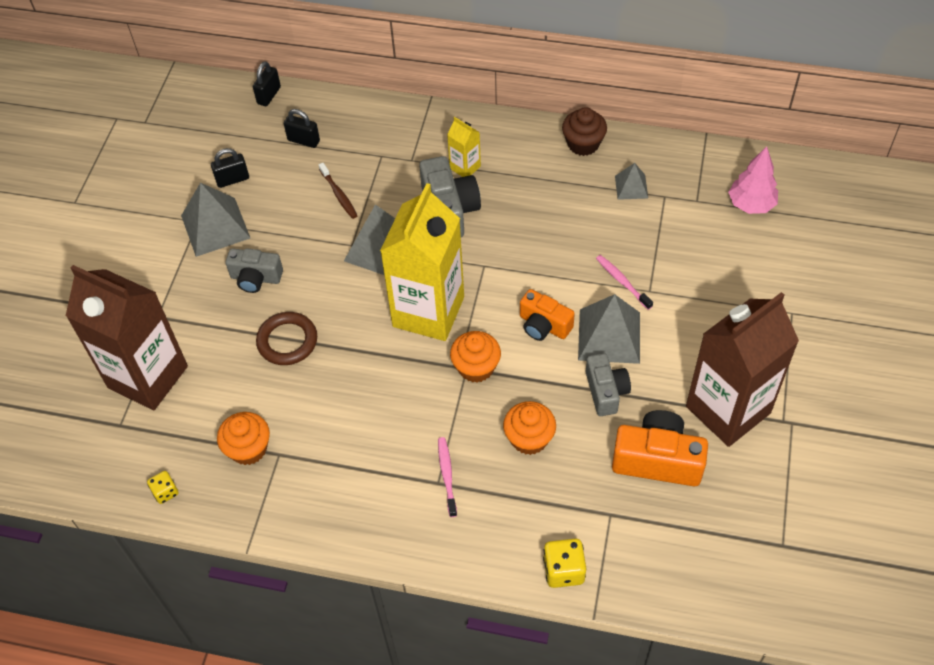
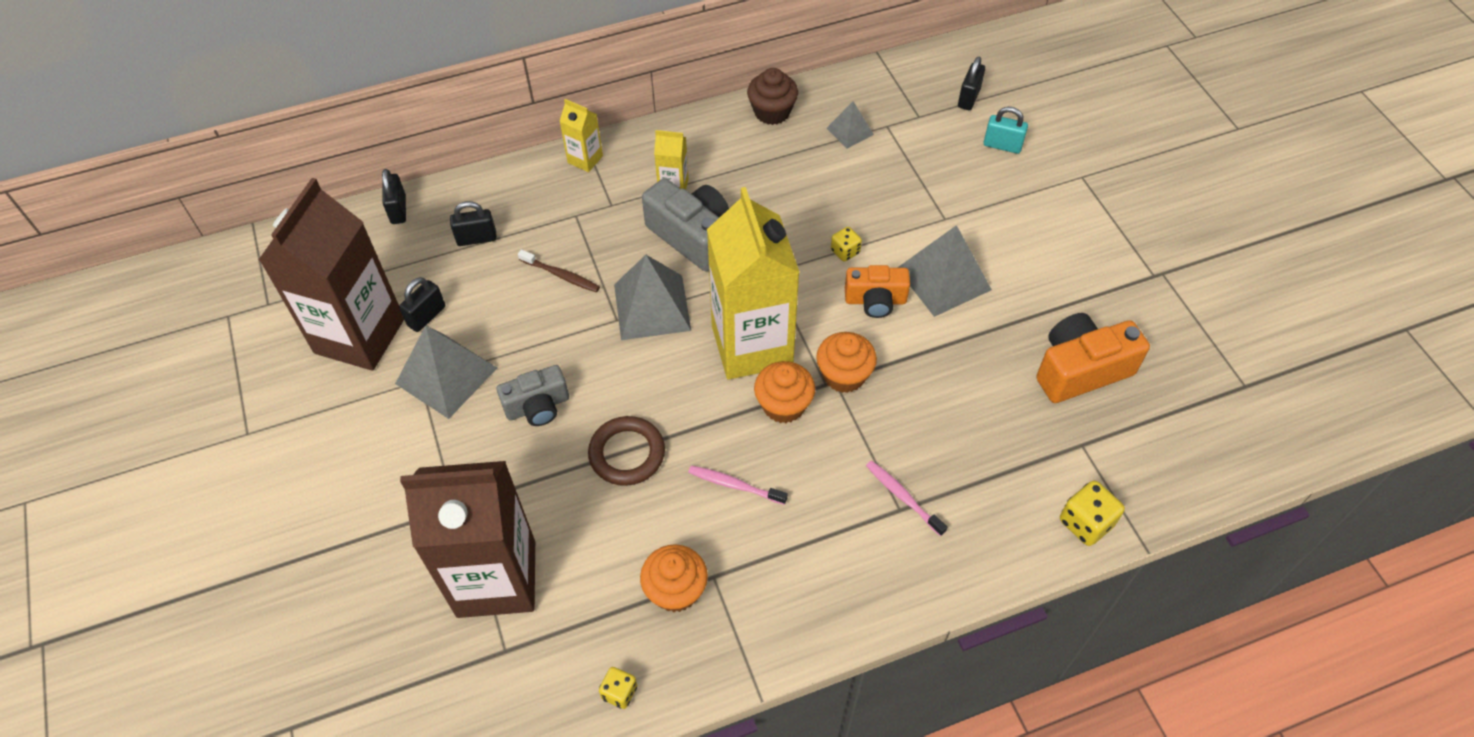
camera: 35 degrees left, 0 degrees up
(419, 117) = (585, 159): none -> yellow carton
(529, 438) = (950, 416): orange cupcake -> orange cupcake (783, 405)
(551, 277) = (845, 251): none -> yellow dice
(606, 391) = (983, 332): grey camera -> none
(622, 282) = (914, 222): pink toothbrush -> pink toothbrush (734, 485)
(728, 410) = (1101, 291): brown carton -> brown carton (359, 336)
(745, 256) = (1002, 145): none -> turquoise padlock
(751, 205) = (969, 98): pink tree -> black padlock

